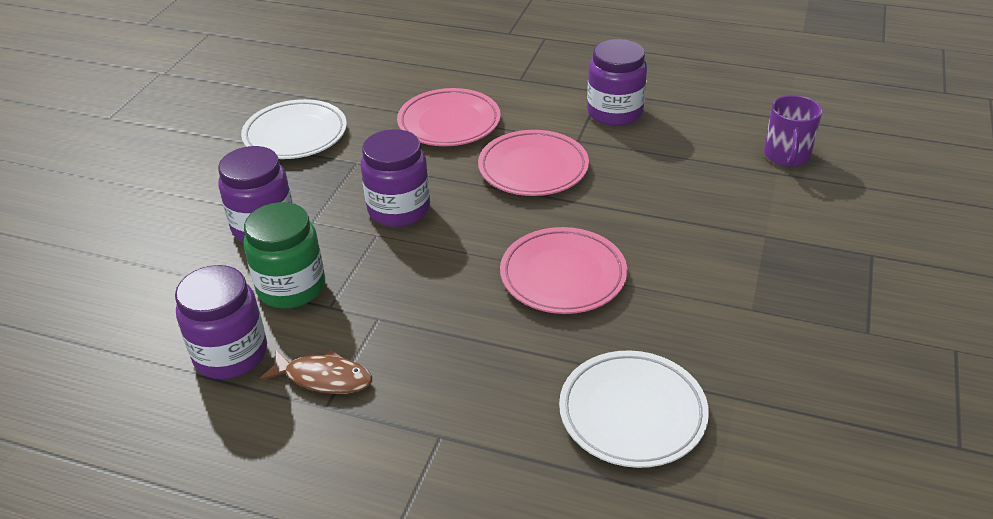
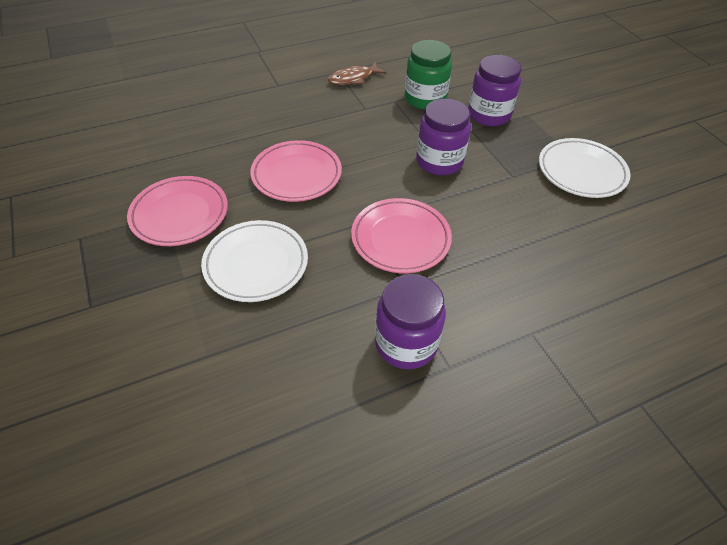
camera: 135 degrees right, 10 degrees up
(231, 354) = (404, 67): purple jar -> none
(449, 123) = (511, 243): pink plate -> pink plate (180, 214)
(632, 413) = (198, 131): white plate -> white plate (256, 264)
(786, 156) = (208, 386): purple mug -> none

